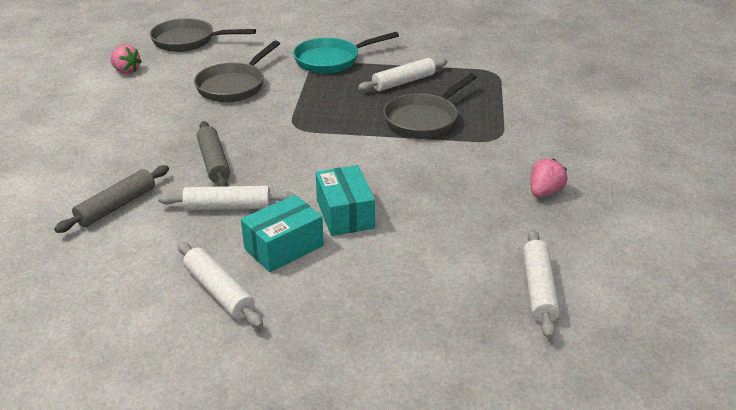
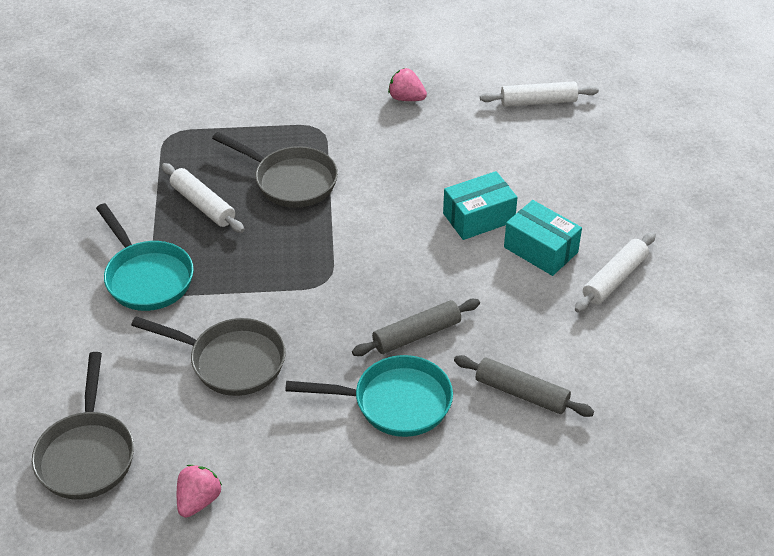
camera: 100 degrees left, 10 degrees up
(152, 145) = (394, 402): none -> turquoise pan
(228, 207) = (494, 302): white rolling pin -> none

